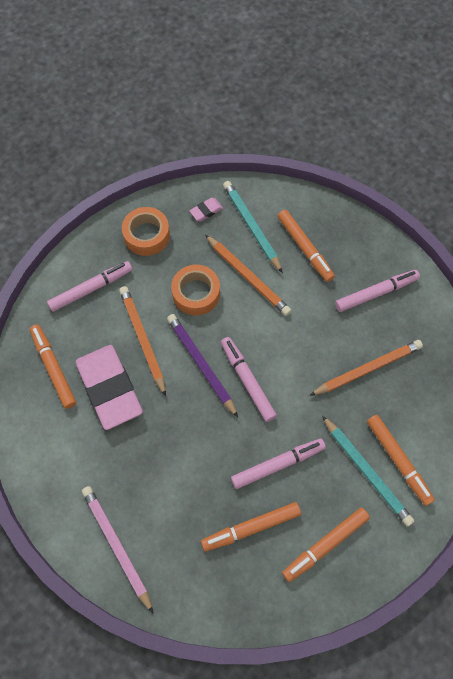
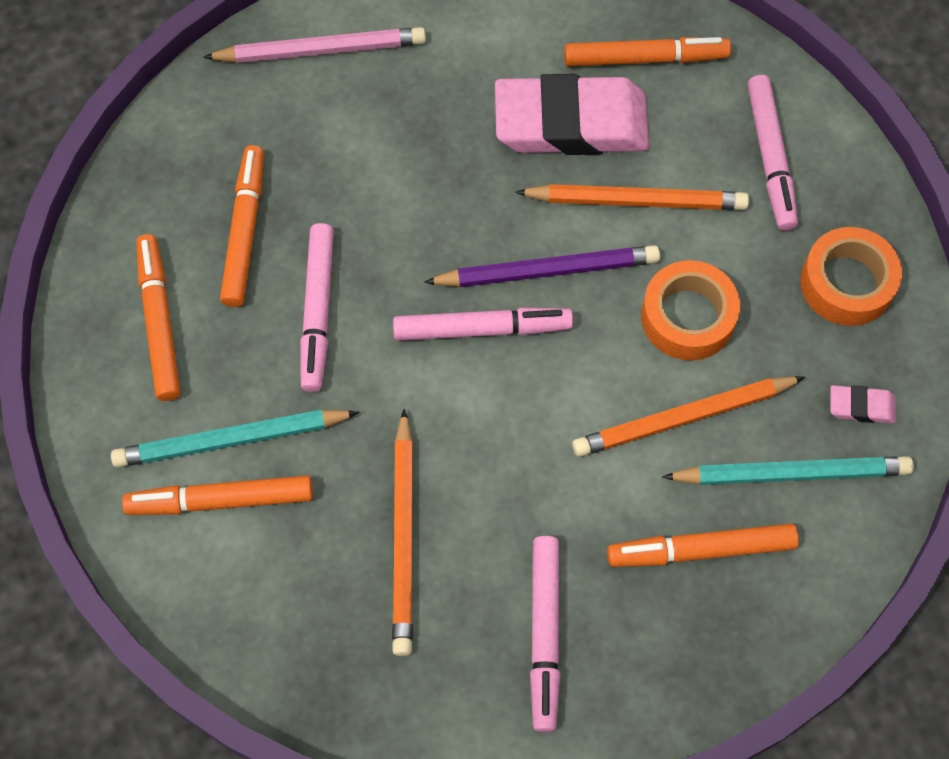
camera: 115 degrees right, 0 degrees up
(206, 211) = (861, 406): pink eraser -> pink eraser turned 75 degrees counterclockwise

